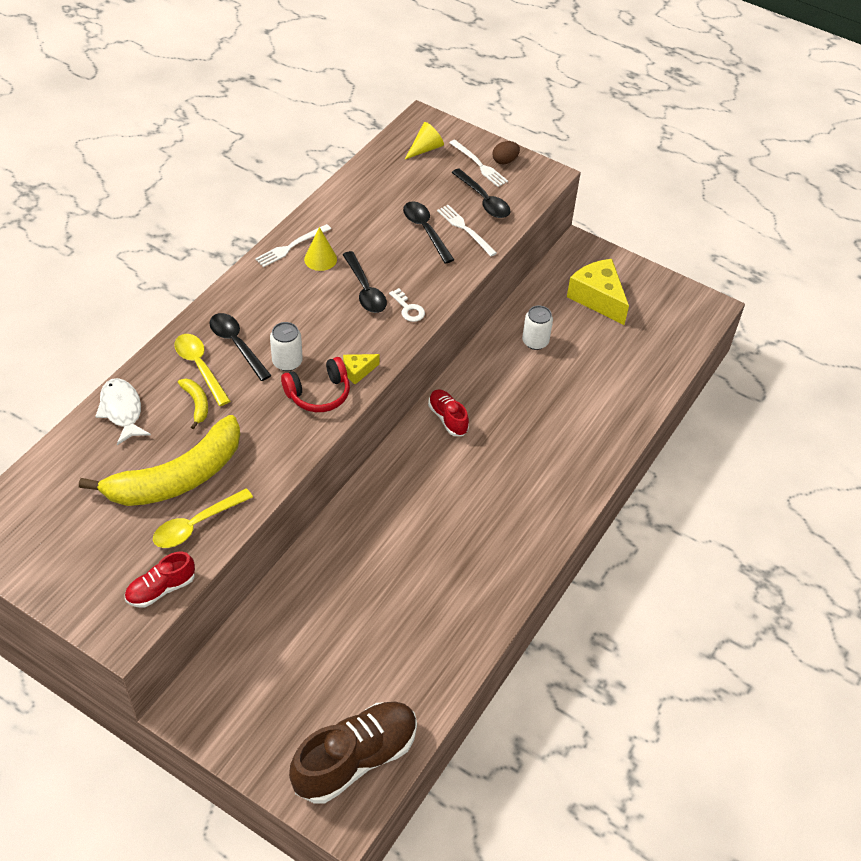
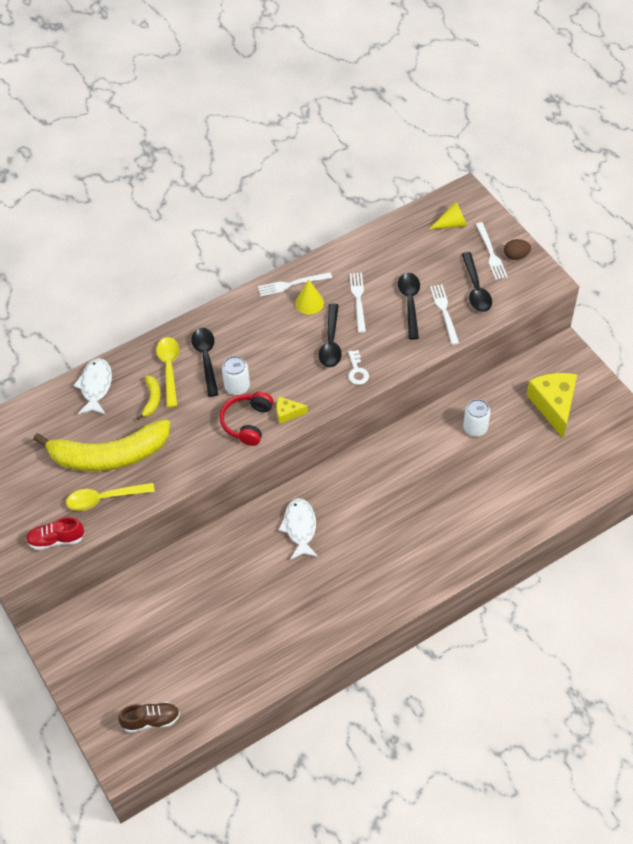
camera: 30 degrees right, 5 degrees up
(319, 394) = (247, 422): red headphones -> red headphones turned 105 degrees clockwise
(355, 759) = (151, 720): brown shoe -> brown shoe, size x0.52
(370, 242) = (358, 300): none -> white fork
(411, 495) = (300, 528): none -> white fish
(448, 418) = (364, 472): red shoe -> none

